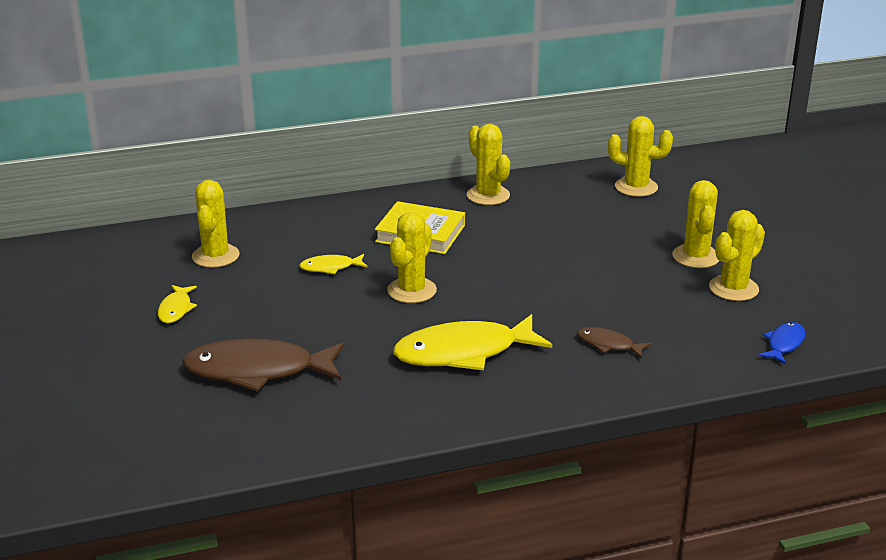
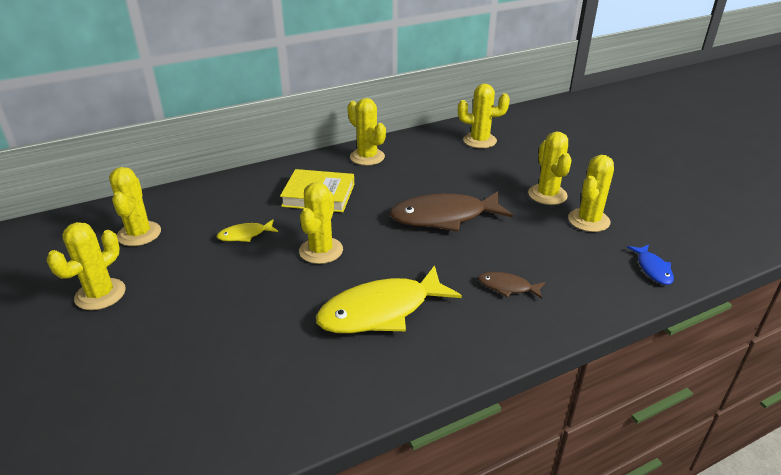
camera: 10 degrees left, 5 degrees up
(176, 309) = (100, 294): yellow fish -> yellow cactus
(257, 371) = (184, 357): brown fish -> brown fish (444, 217)
(784, 344) = (653, 269): blue fish -> blue fish turned 150 degrees clockwise

